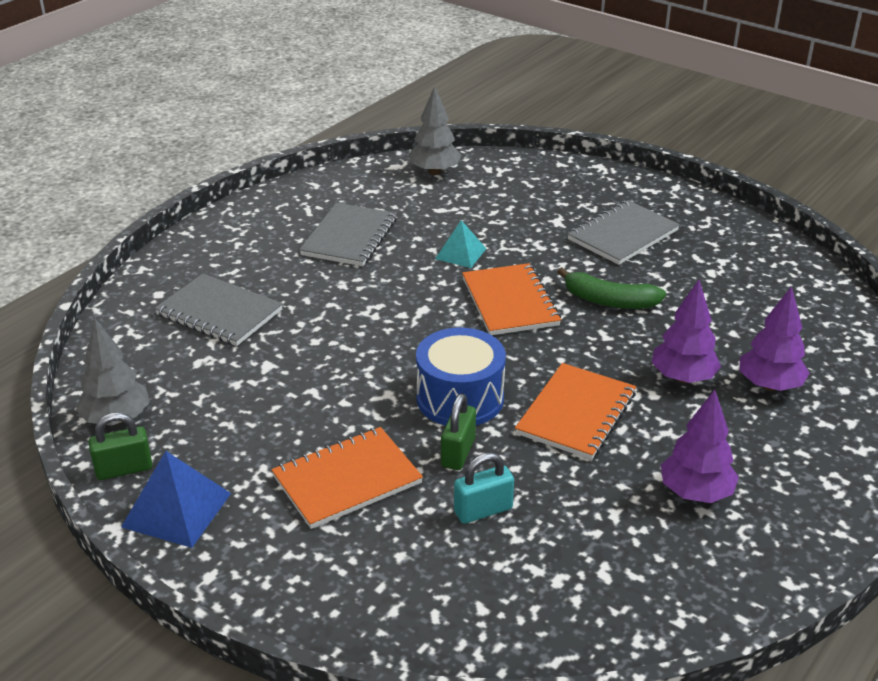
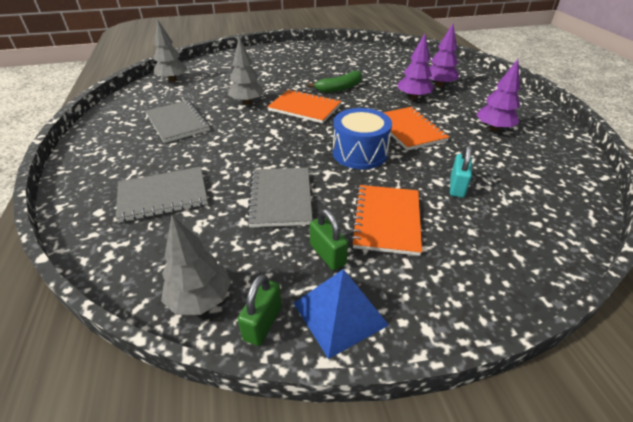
camera: 50 degrees left, 5 degrees up
(458, 452) = (402, 173): green padlock -> green padlock (327, 254)
(460, 253) = (247, 102): turquoise pyramid -> grey tree
(622, 235) = (299, 66): grey notebook -> grey notebook (280, 198)

